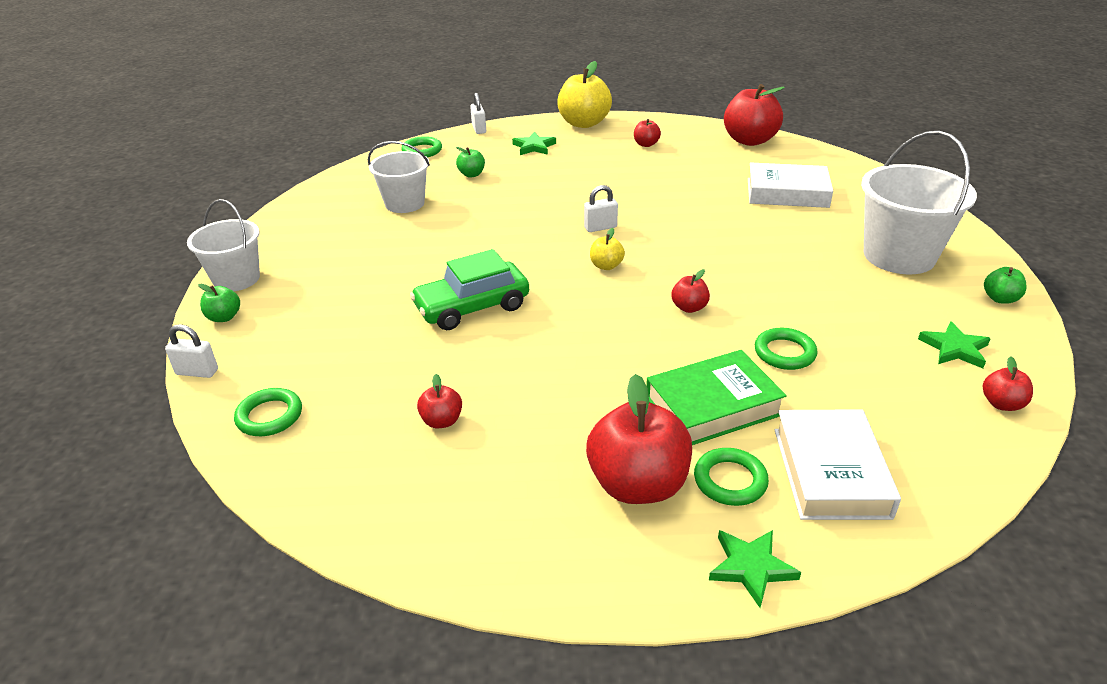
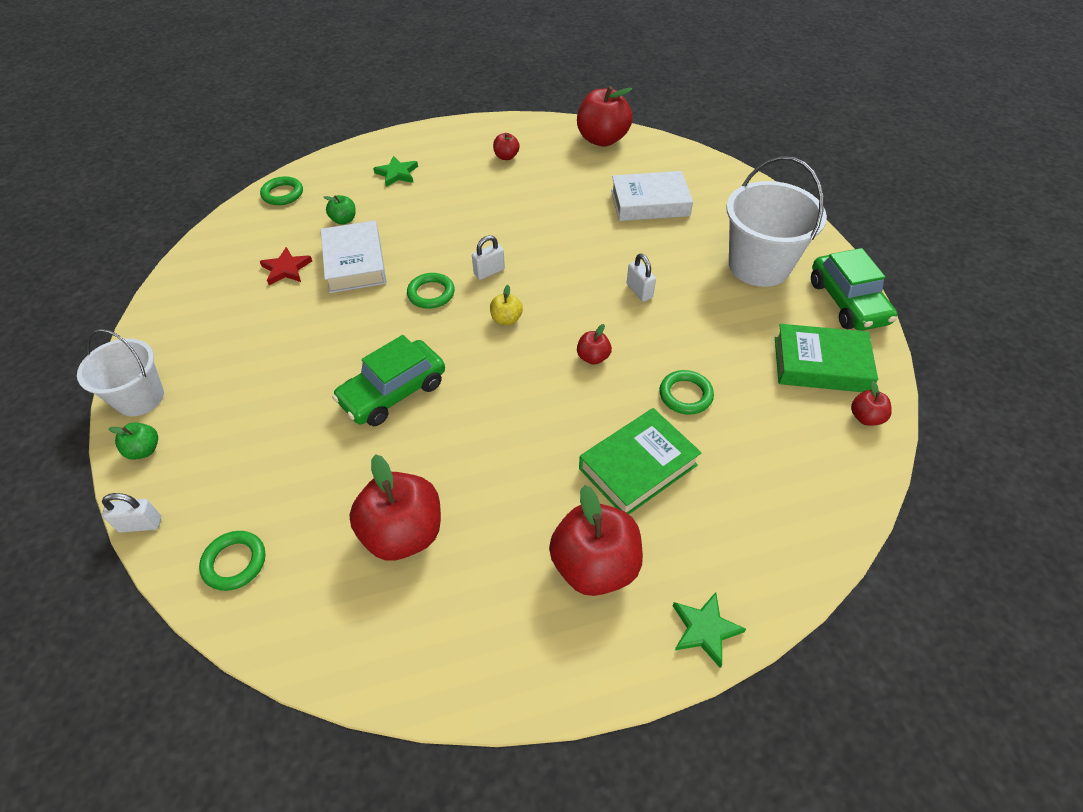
camera: 15 degrees left, 15 degrees up
(405, 203) = (286, 269): white bucket -> red star
(442, 421) = (403, 533): red apple -> red apple, size x2.11
(479, 129) = (334, 156): white padlock -> white padlock (639, 291)
(584, 123) = (438, 135): yellow apple -> none
(730, 480) = (669, 544): green ring -> green ring (431, 293)
(830, 472) = (747, 517): white book -> white book (355, 263)
(954, 348) = (820, 364): green star -> green book
(1000, 299) = (847, 302): green apple -> green car

